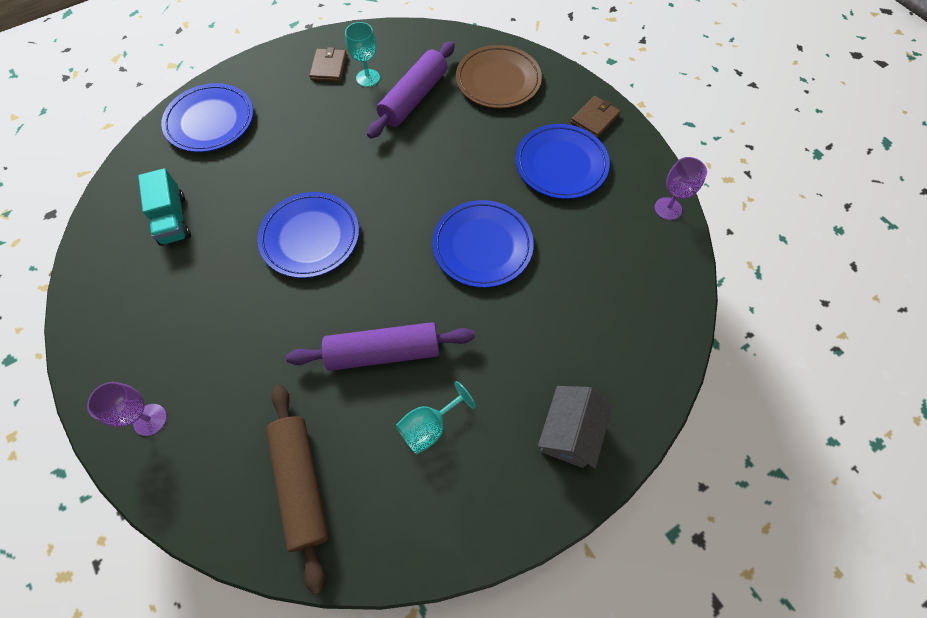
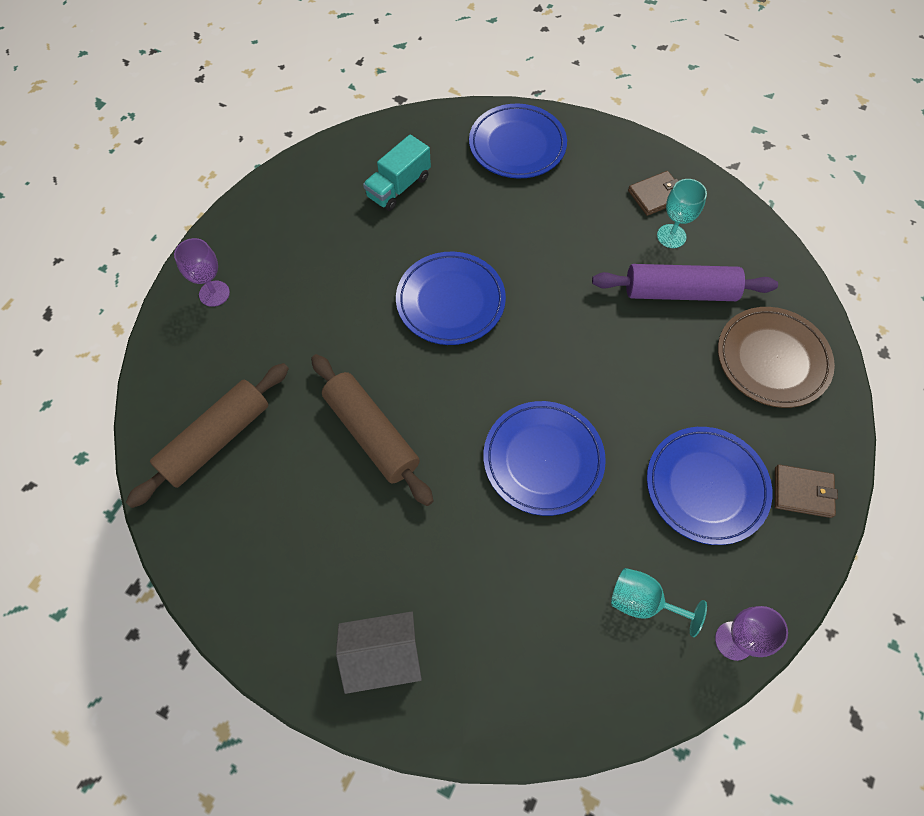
camera: 60 degrees right, 0 degrees up
(383, 352) = (371, 434): purple rolling pin -> brown rolling pin
(429, 426) = (320, 516): turquoise goblet -> turquoise goblet (643, 602)

